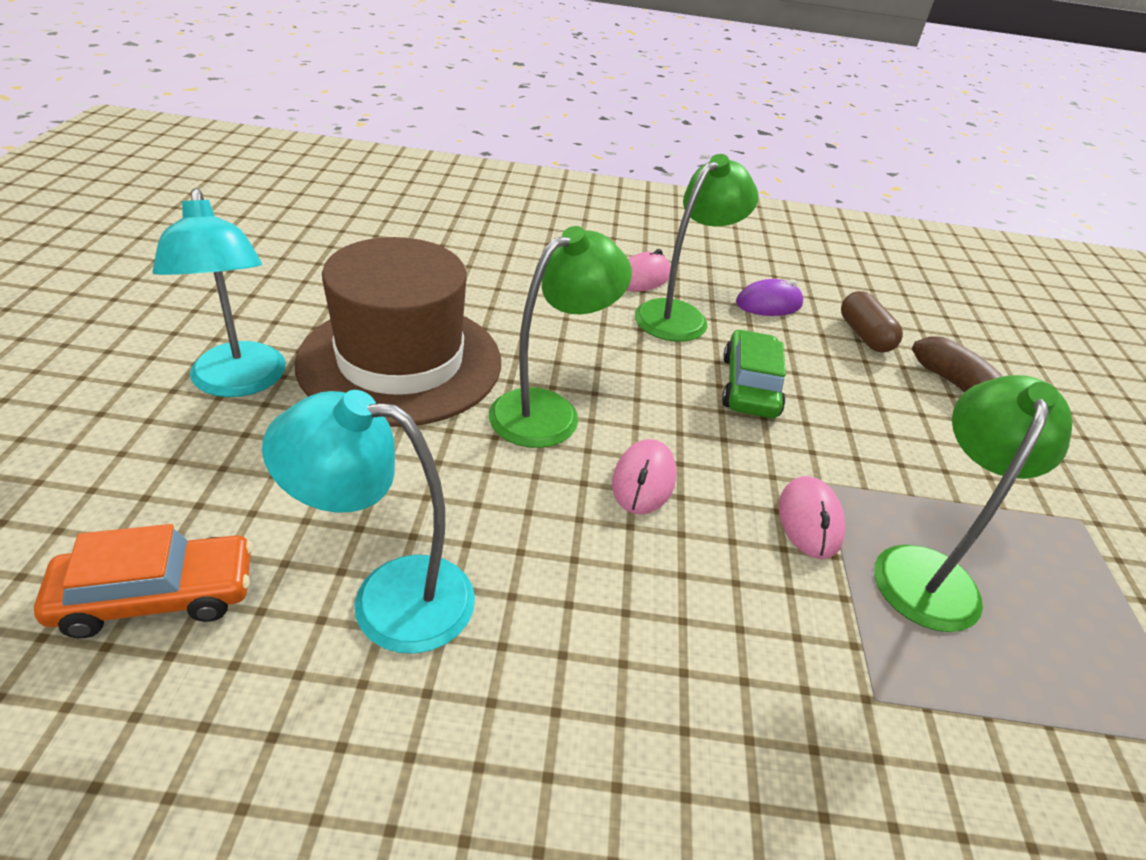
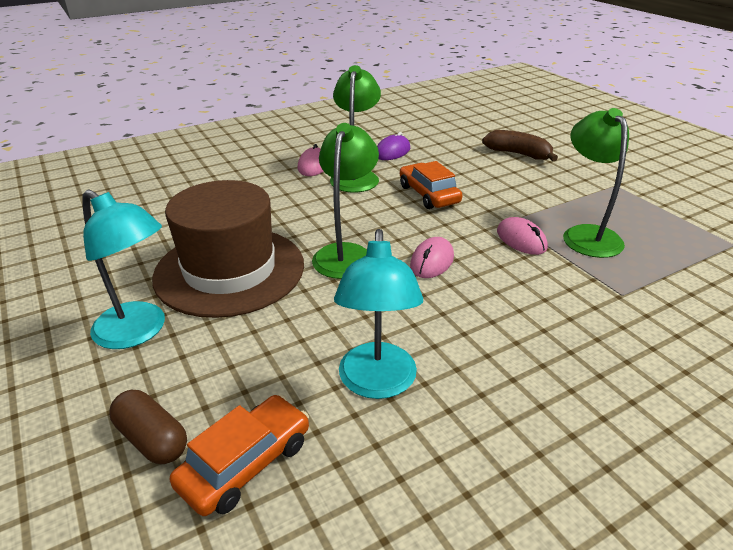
camera: 30 degrees left, 5 degrees down
(388, 598) = (377, 383): turquoise lamp -> turquoise lamp turned 60 degrees counterclockwise
(643, 480) = (432, 261): pink mouse -> pink mouse turned 45 degrees clockwise
(749, 386) = (429, 194): green car -> orange car
(864, 335) = (452, 148): brown capsule -> brown capsule (152, 439)

